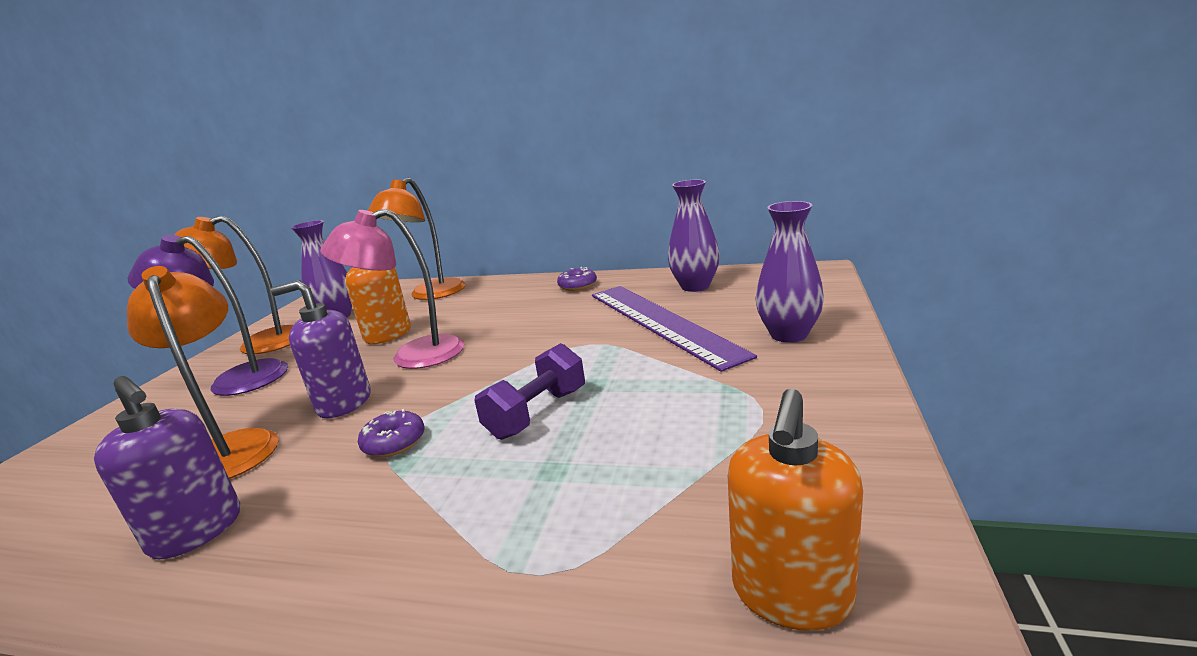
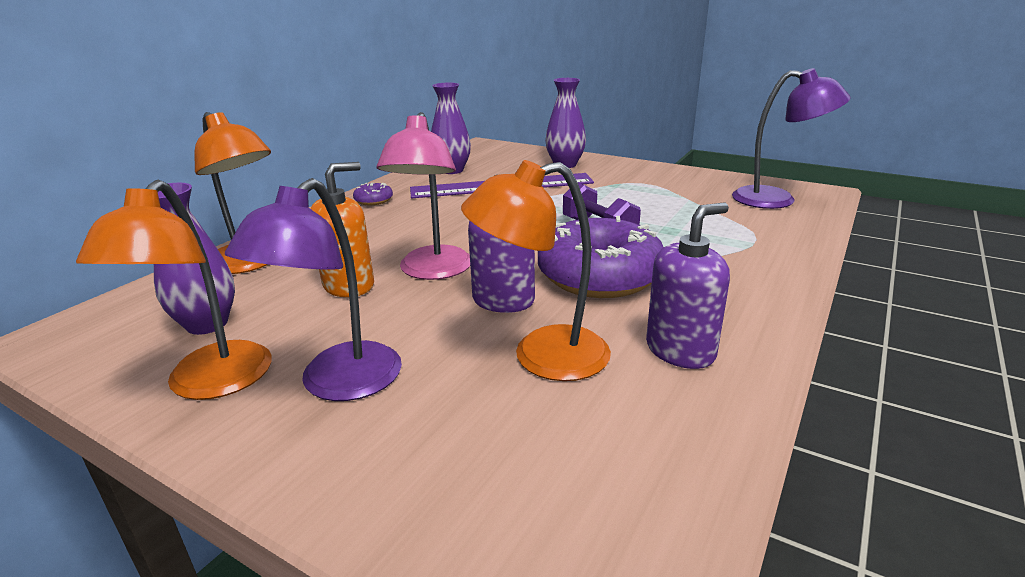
camera: 75 degrees left, 5 degrees up
(394, 443) = (599, 276): purple donut -> purple donut, size x2.40
(791, 594) = (777, 199): orange soap dispenser -> purple lamp

